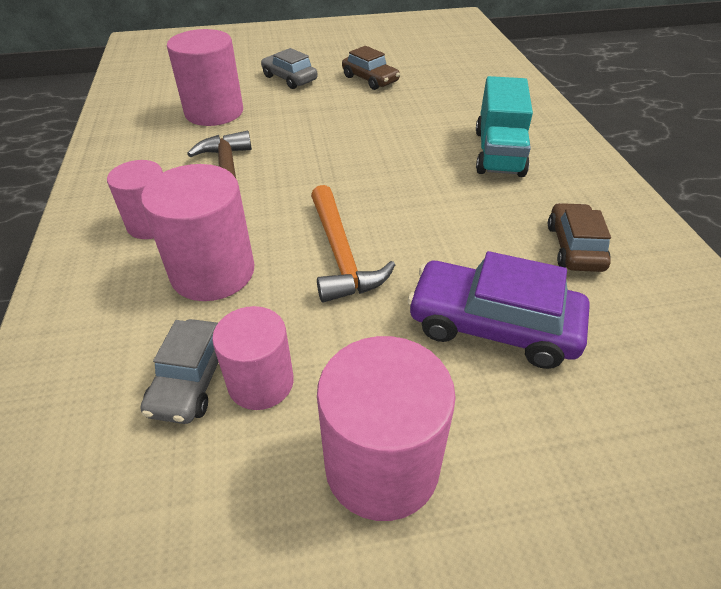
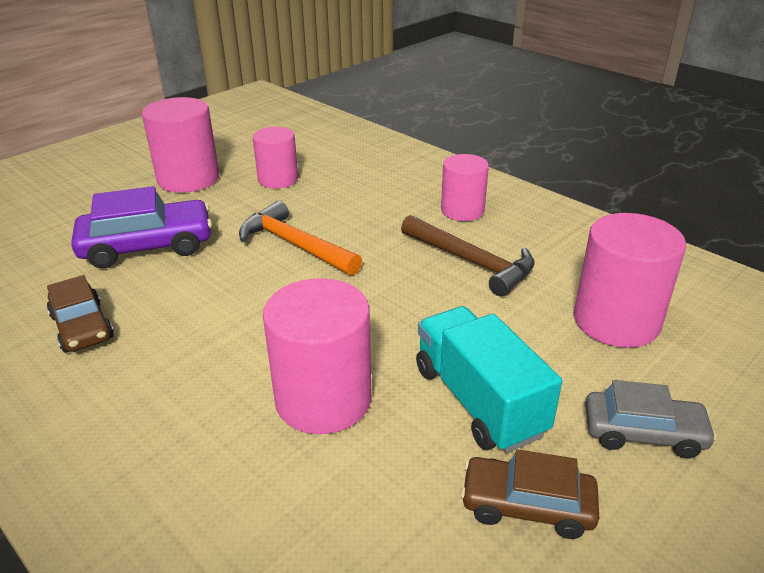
camera: 145 degrees right, 10 degrees down
(192, 379) = (316, 169): grey car -> none
(213, 272) = (373, 204): pink cylinder -> pink cylinder (323, 399)
(498, 153) = (201, 421): turquoise truck -> turquoise truck (478, 400)

